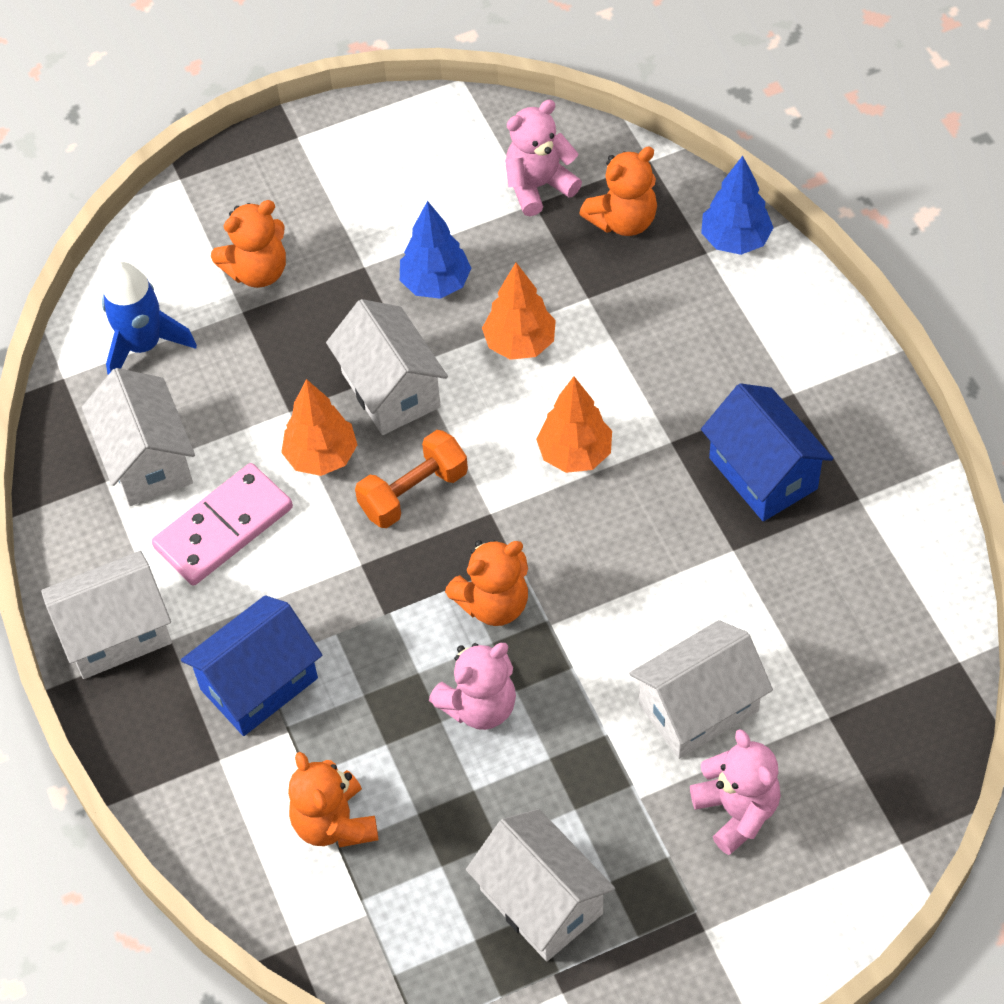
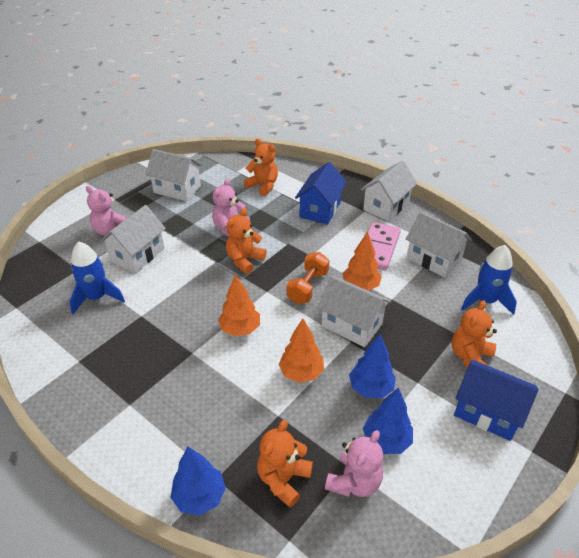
camera: 150 degrees right, 15 degrees down
(465, 213) = (386, 440): none -> blue tree
(763, 473) = (135, 354): blue house -> blue house (487, 412)
(803, 624) = (97, 297): none -> blue rocket

